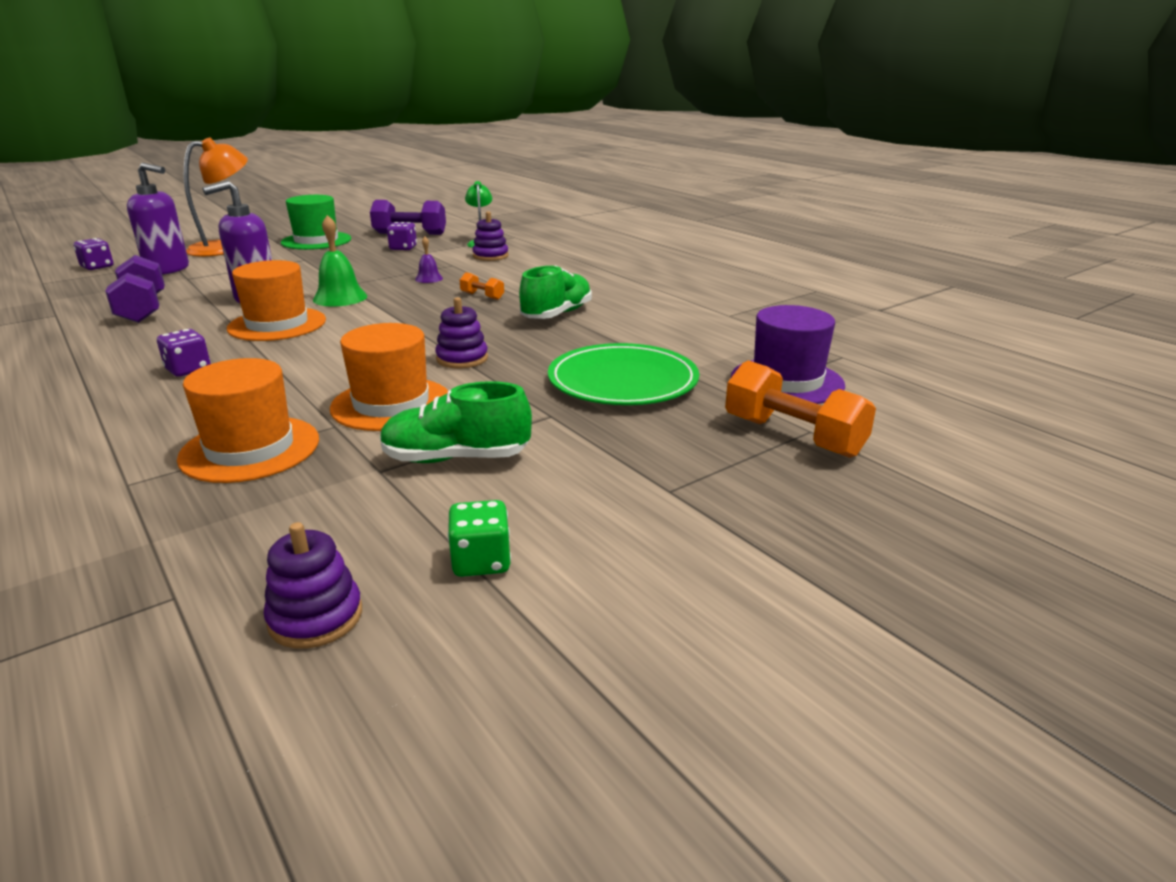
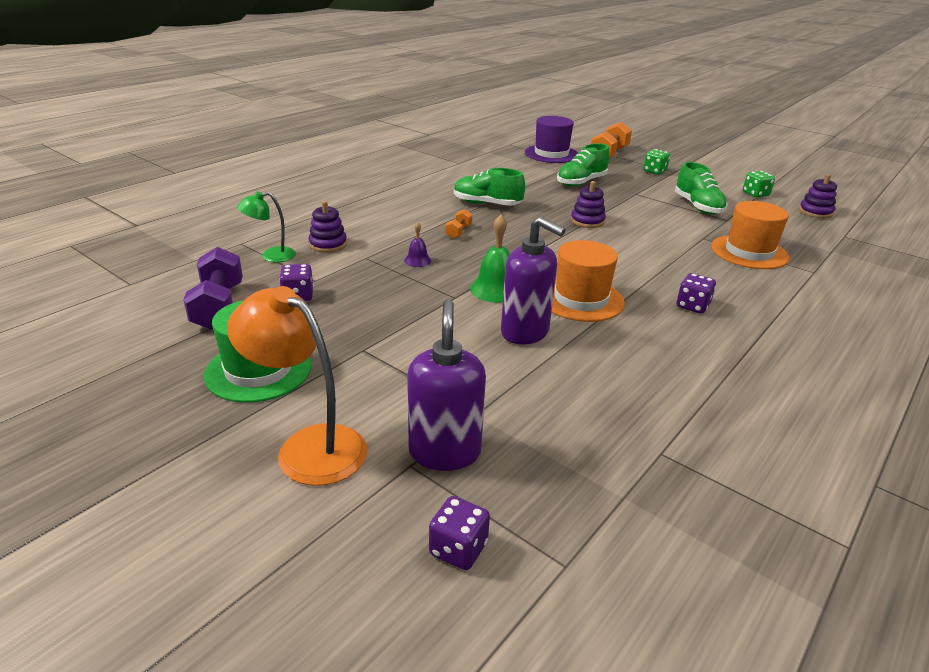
camera: 105 degrees left, 5 degrees up
(142, 309) = (600, 393): purple dumbbell -> none
(391, 404) = (665, 229): orange hat -> none
(623, 381) = (581, 182): green plate -> green shoe
(673, 464) = (654, 171): none -> green dice

